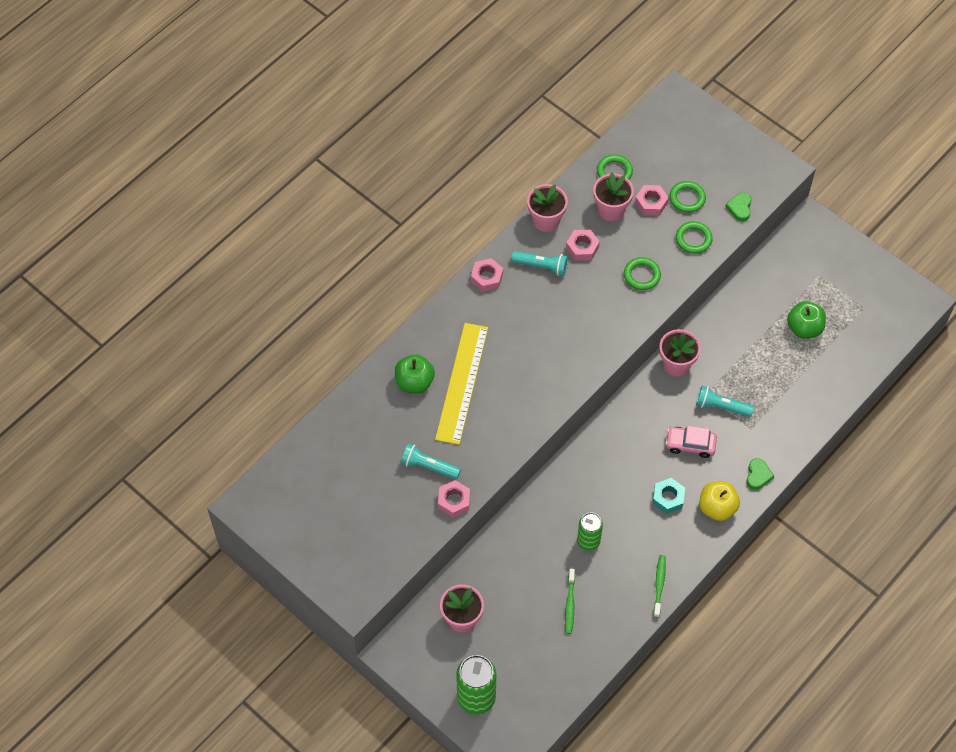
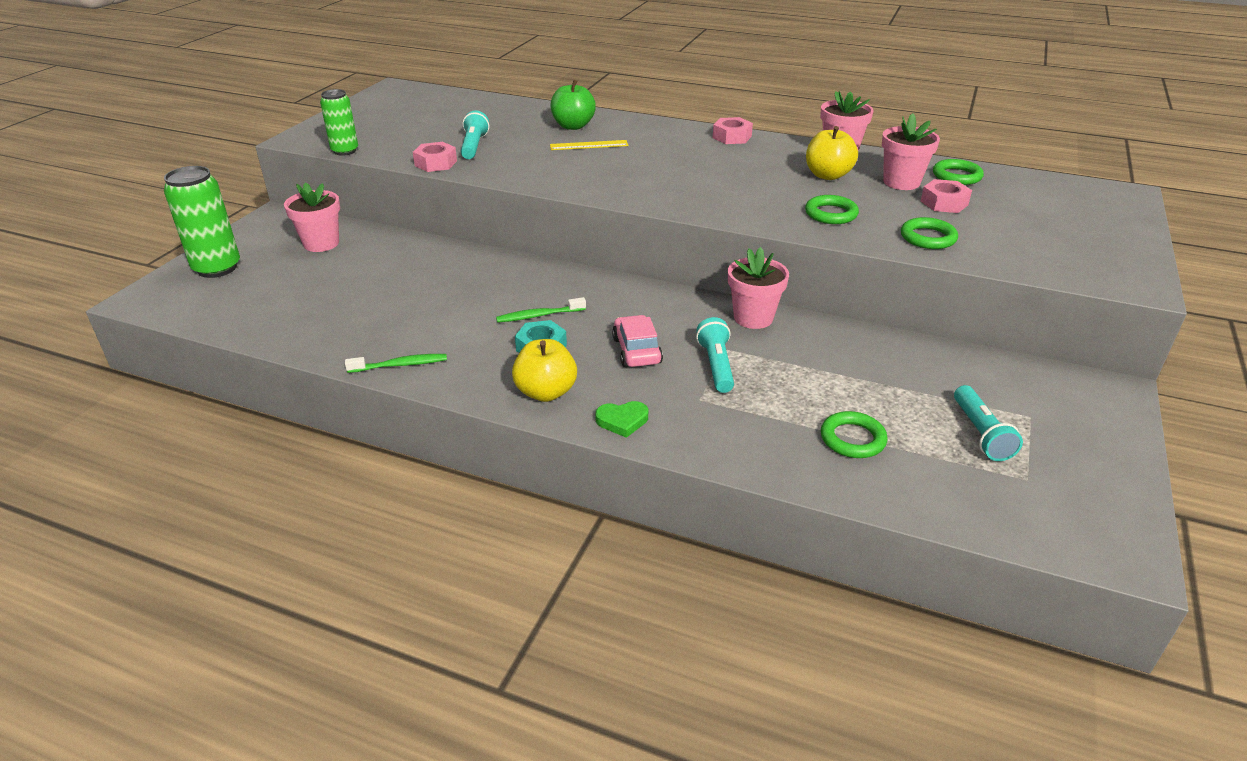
camera: 70 degrees right, 25 degrees down
(461, 383) = (589, 145): yellow ruler -> yellow ruler, size x0.49
(542, 266) = (777, 159): turquoise flashlight -> turquoise flashlight (980, 433)
(570, 604) = (354, 304): green toothbrush -> green toothbrush (539, 315)
(582, 248) = (828, 175): pink nut -> yellow apple
(588, 541) = (449, 301): green can -> green can (345, 151)
(687, 198) = (984, 224): green ring -> green ring (852, 439)
(740, 208) = (1023, 262): green heart -> none
(804, 328) = (919, 419): green apple -> none

